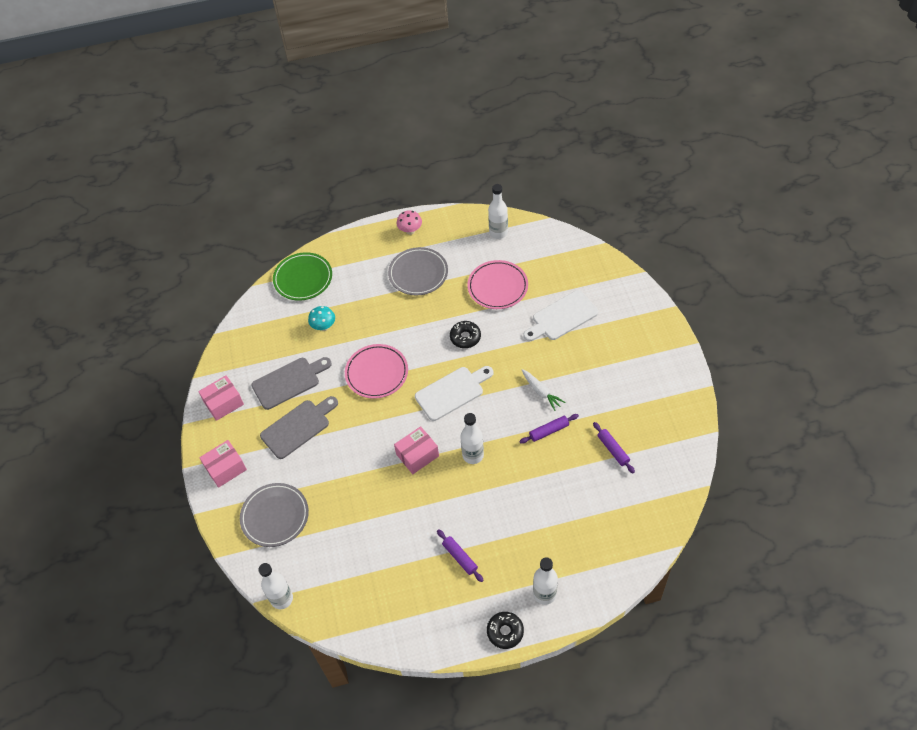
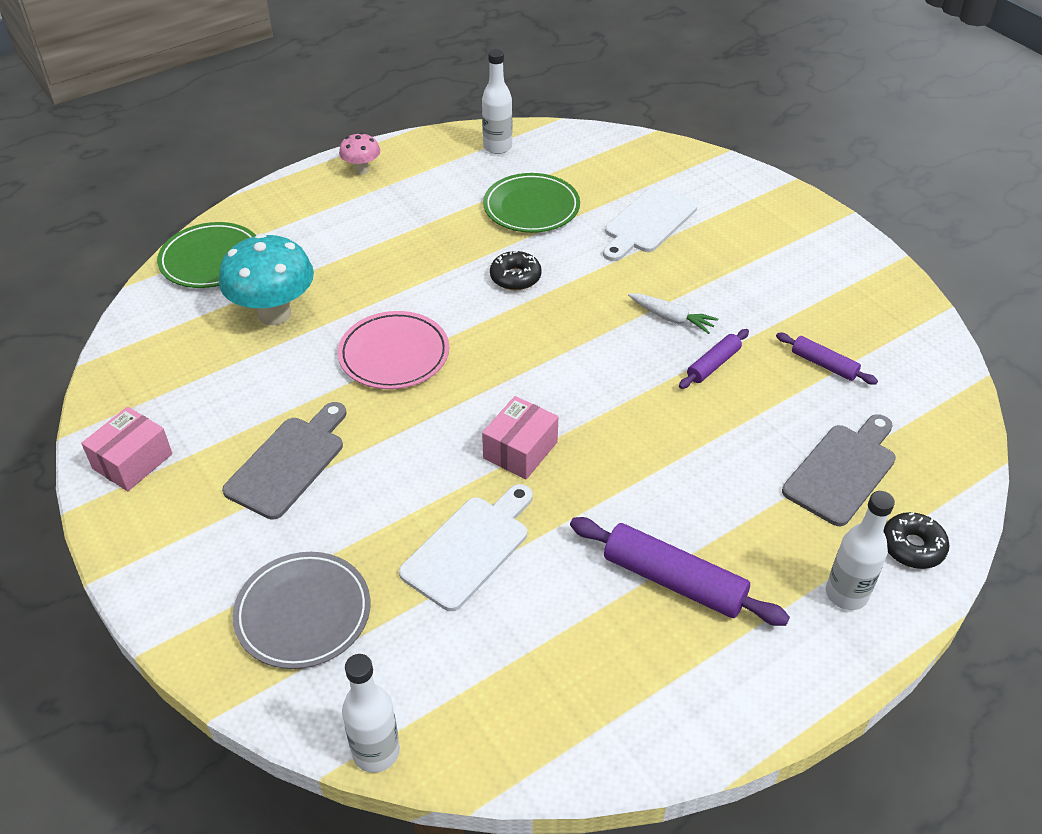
camera: 25 degrees left, 10 degrees down
(225, 468) = (174, 562): pink box -> none
(289, 382) = (244, 402): grey cutting board -> grey cutting board (842, 470)
(324, 327) = (274, 314): turquoise mushroom -> turquoise mushroom, size x1.95
(418, 273) = (400, 216): grey plate -> none
(452, 392) = (532, 351): white cutting board -> white cutting board (469, 548)
(460, 557) = (673, 581): purple rolling pin -> purple rolling pin, size x1.79
(473, 455) = (612, 426): white bottle -> none
(497, 287) = (531, 207): pink plate -> green plate
(505, 632) = (817, 675): black donut -> black donut (912, 547)

